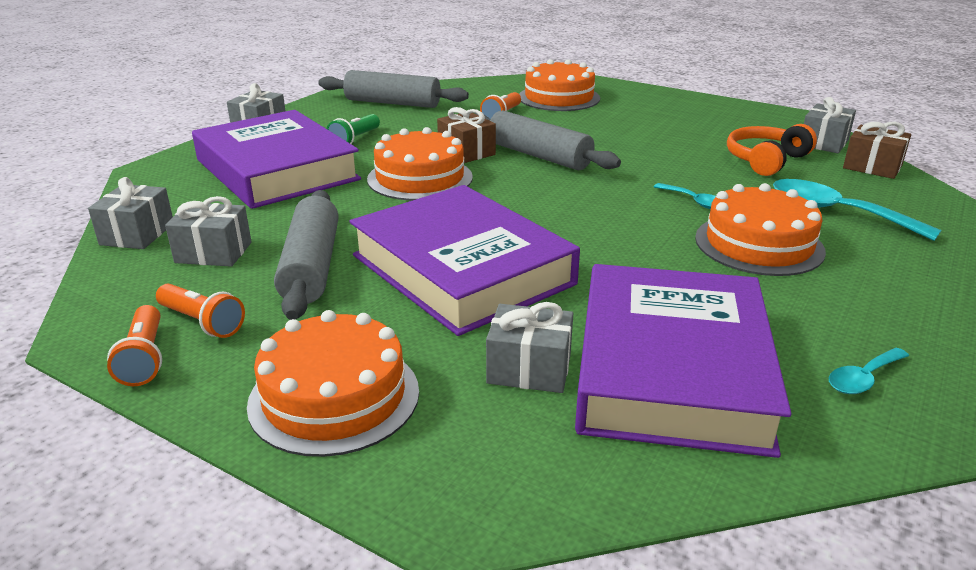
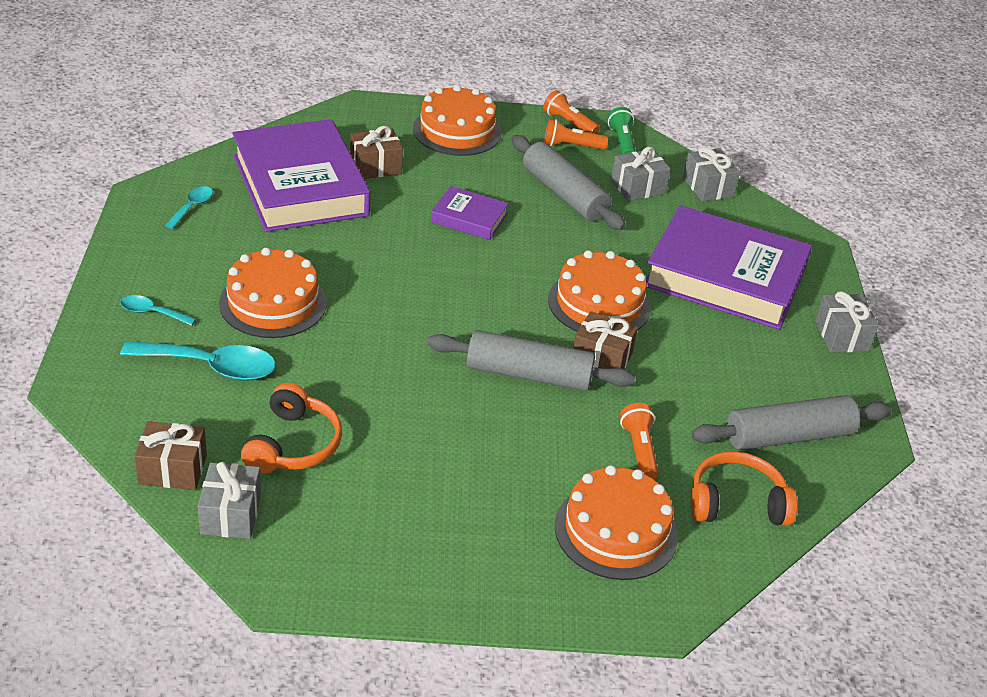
camera: 145 degrees right, 10 degrees up
(355, 140) = (726, 344): green flashlight -> green flashlight (622, 142)
(462, 269) = (469, 218): purple book -> purple book, size x0.47
(470, 92) = (736, 503): none -> orange headphones
(529, 369) = (375, 166): grey gift -> brown gift
(694, 201) = (342, 344): turquoise spoon -> turquoise spoon (152, 313)

